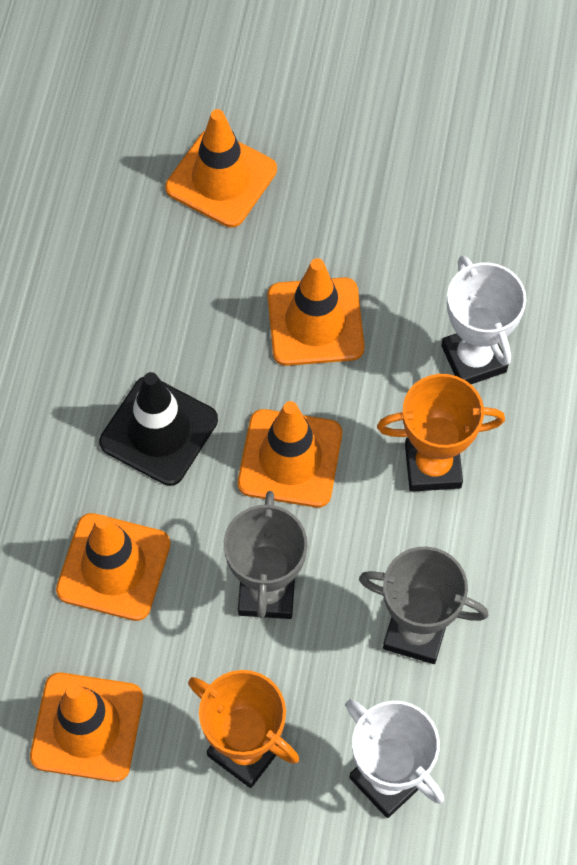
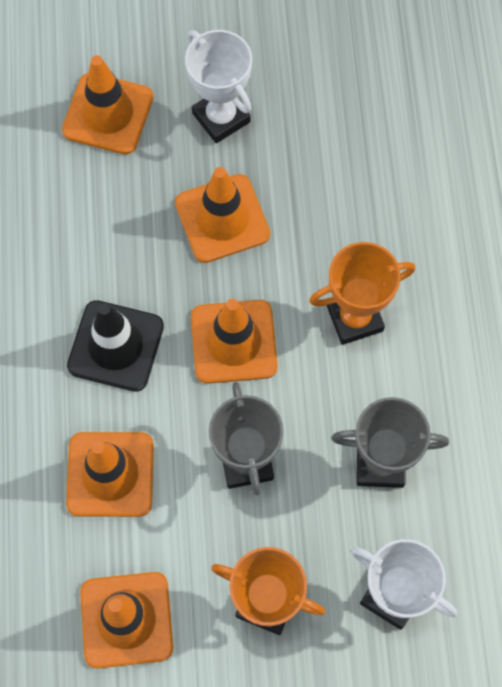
camera: 15 degrees left, 5 degrees up
(474, 359) = (363, 218): white trophy -> white trophy (221, 117)

